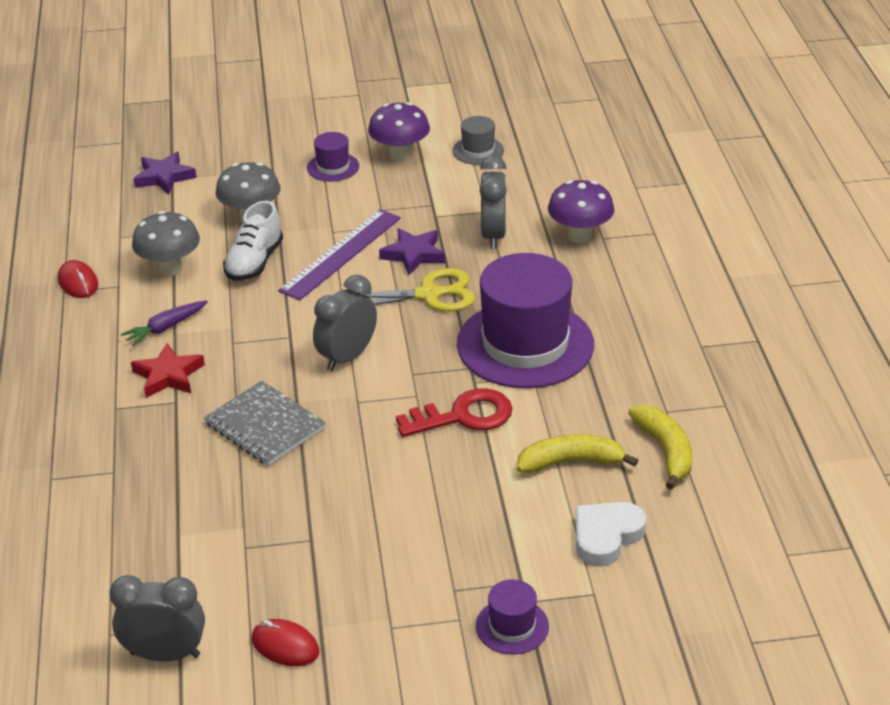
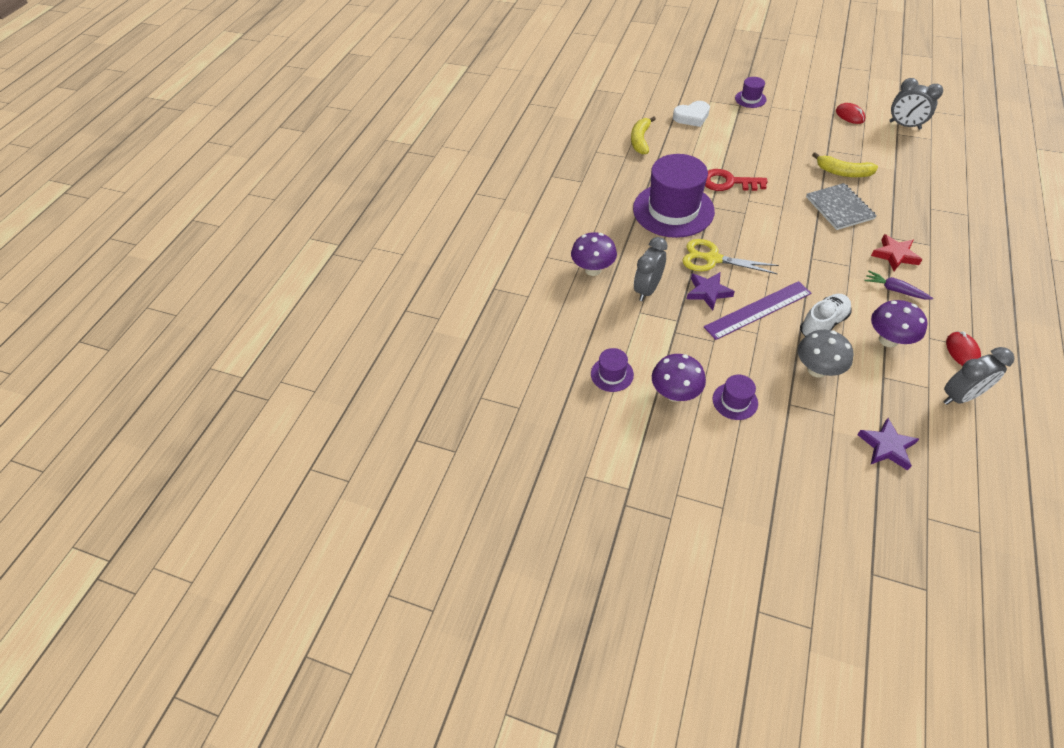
camera: 150 degrees left, 15 degrees up
(165, 328) = (894, 290): purple carrot -> purple carrot turned 135 degrees counterclockwise
(170, 269) = (888, 340): grey mushroom -> purple mushroom
(347, 357) = (779, 233): grey clock -> grey clock (960, 396)
(478, 151) = (612, 374): grey hat -> purple hat
(571, 462) = (687, 148): yellow banana -> yellow banana (843, 172)

